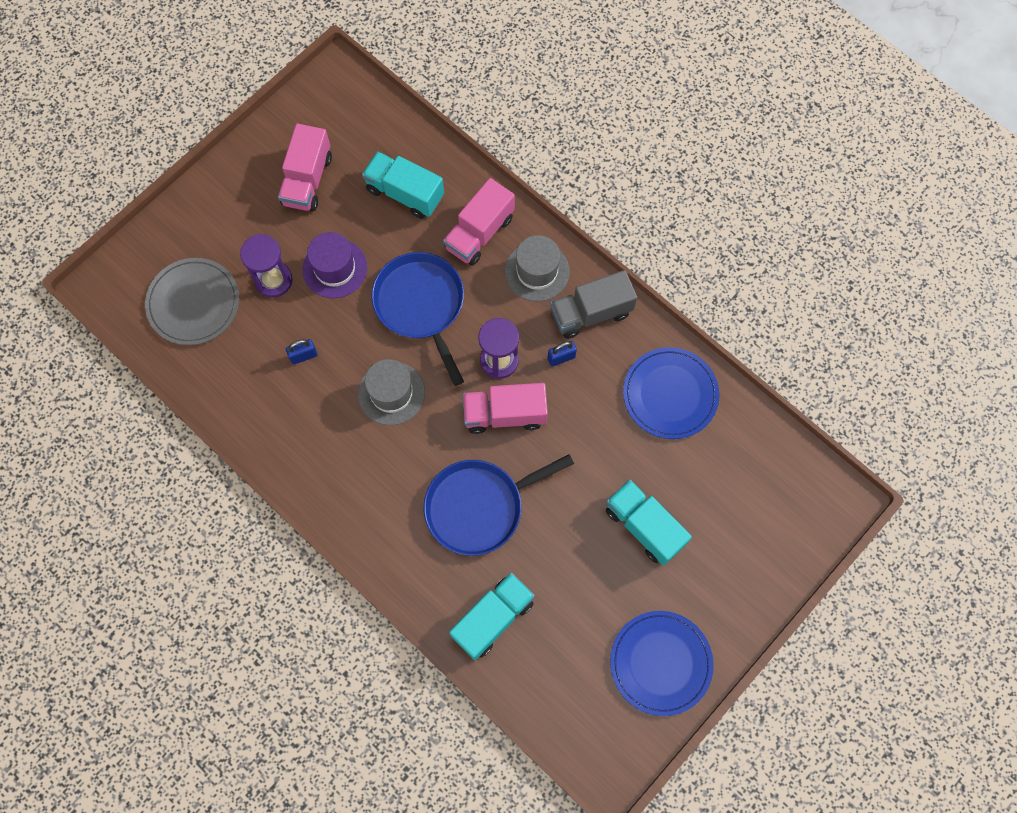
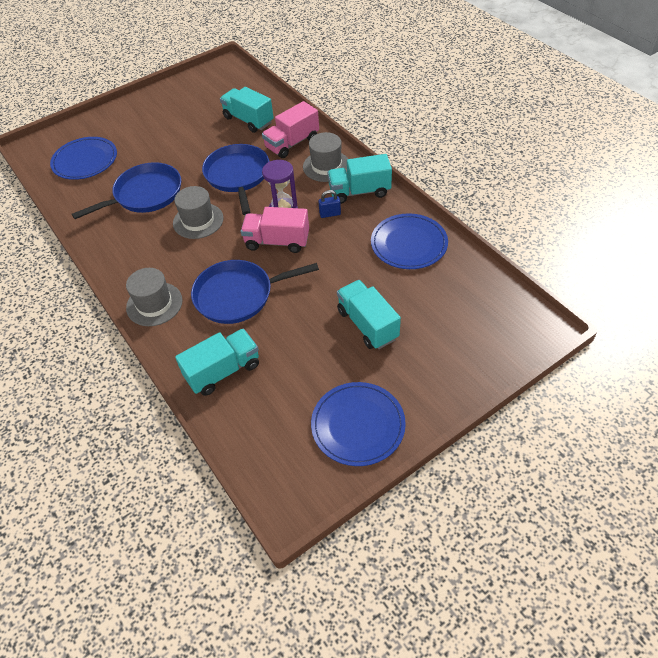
camera: 15 degrees right, 20 degrees down
(193, 303) = (85, 161): grey plate -> blue plate
(273, 280) = (143, 154): purple hourglass -> none
(303, 356) = (145, 194): blue padlock -> blue pan
(307, 180) = (187, 109): pink truck -> none
(335, 268) = (186, 152): purple hat -> none
(379, 536) = (154, 304): none -> grey hat
(591, 313) = (359, 191): grey truck -> turquoise truck

